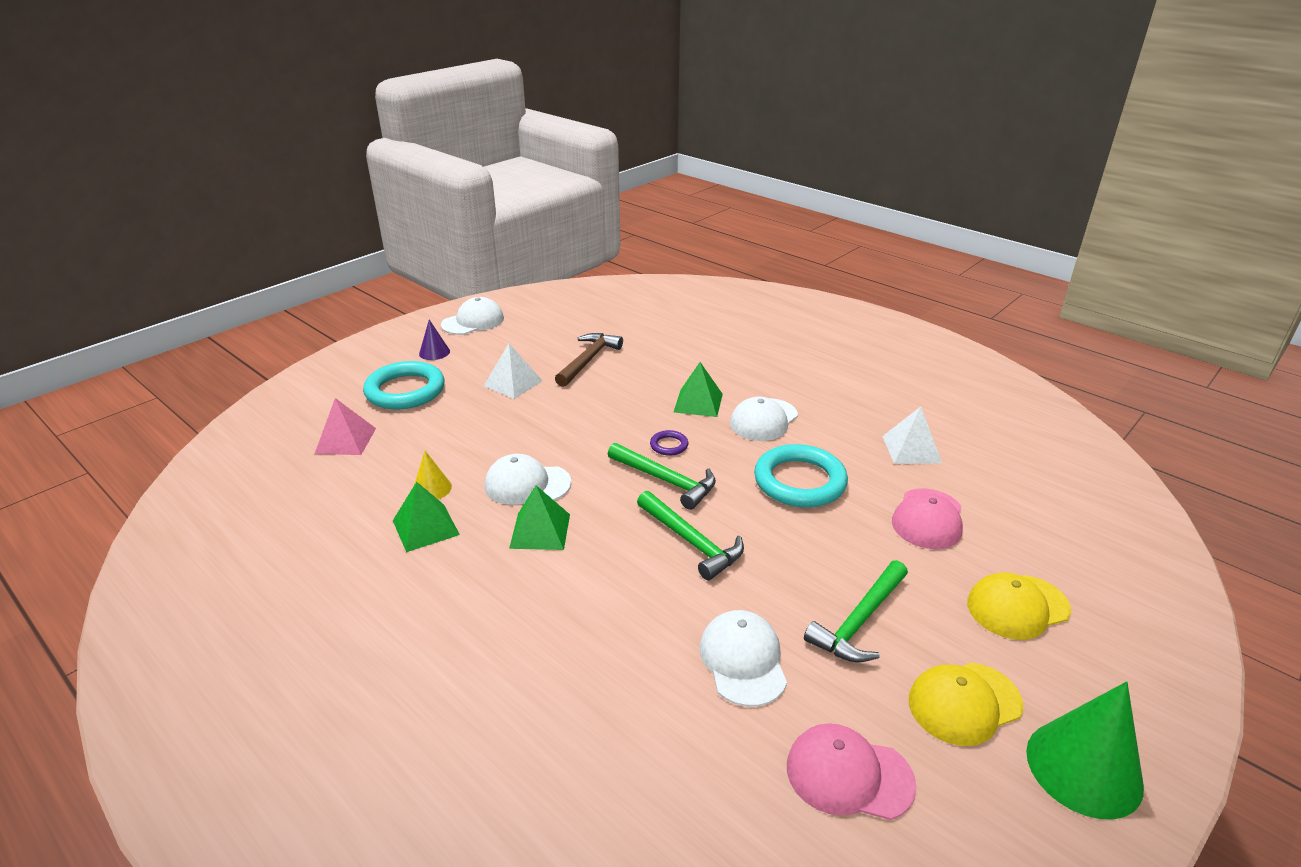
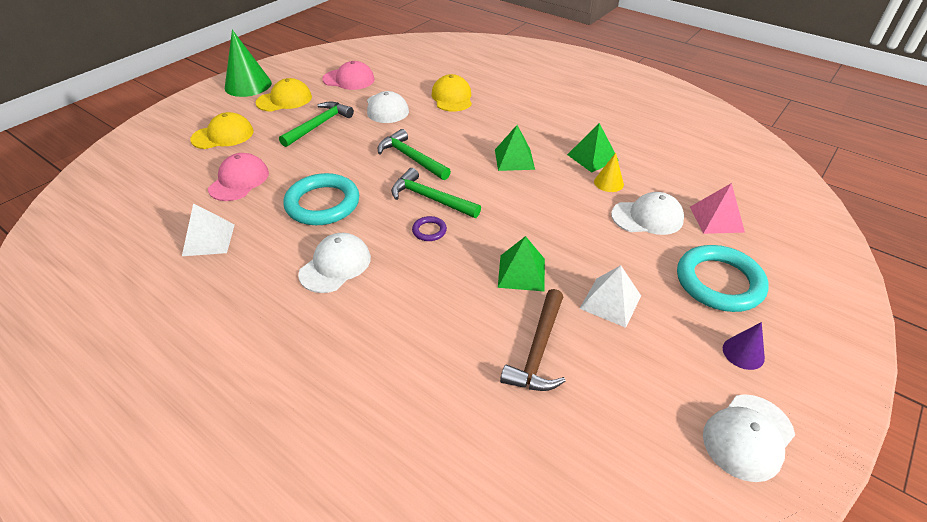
camera: 175 degrees right, 10 degrees up
(527, 484) = (538, 190): white cap -> white cap (647, 217)
(610, 686) = (452, 97): none -> yellow cap
(698, 403) = (400, 285): green pyramid -> green pyramid (521, 273)

